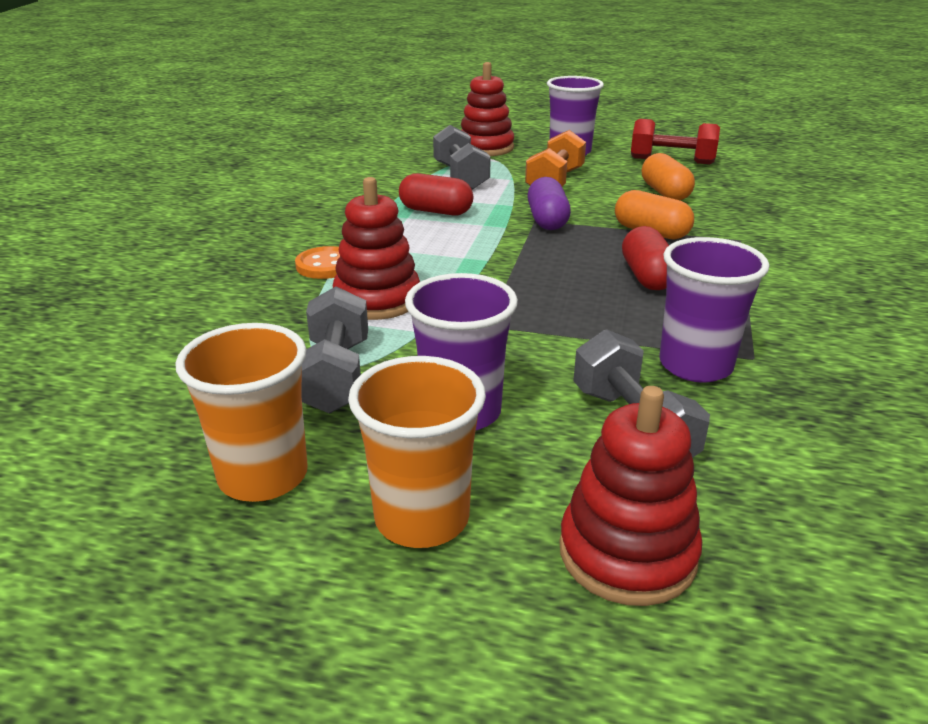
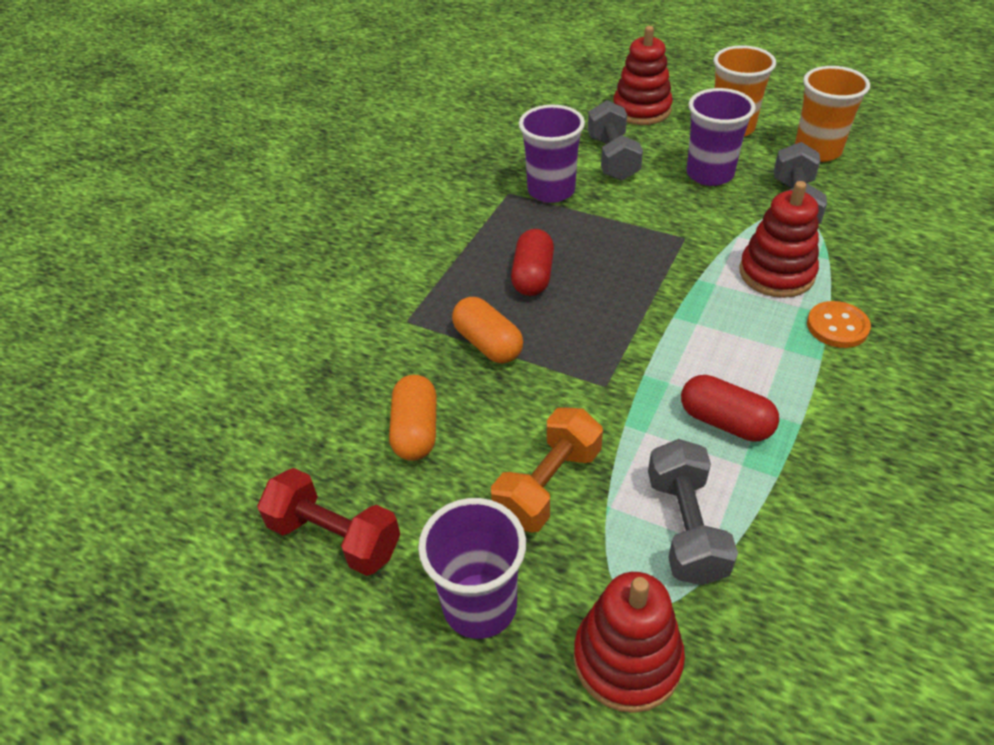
camera: 165 degrees left, 15 degrees up
(547, 220) = (592, 382): purple capsule -> none

